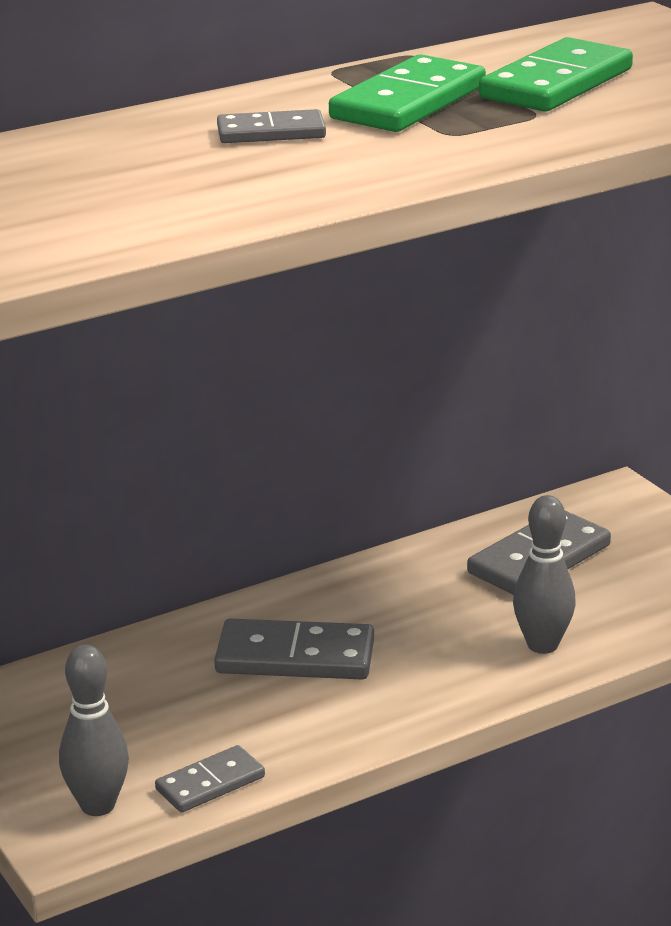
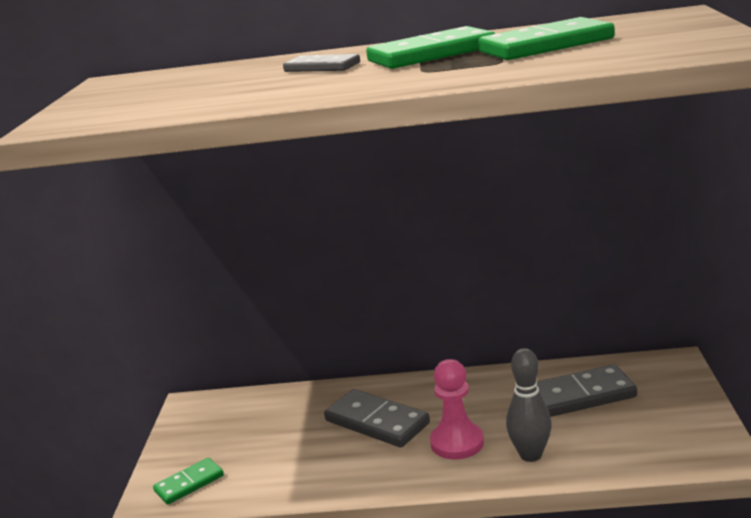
camera: 35 degrees right, 5 degrees down
(98, 805) = (189, 483): grey bowling pin -> green domino
(210, 783) = (255, 488): grey domino -> none
(434, 654) = (457, 443): none -> pink pawn

